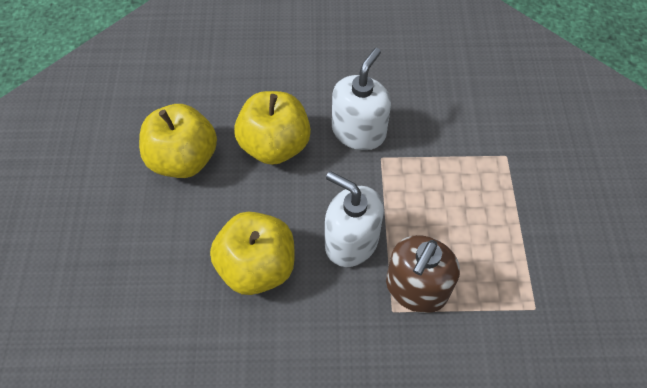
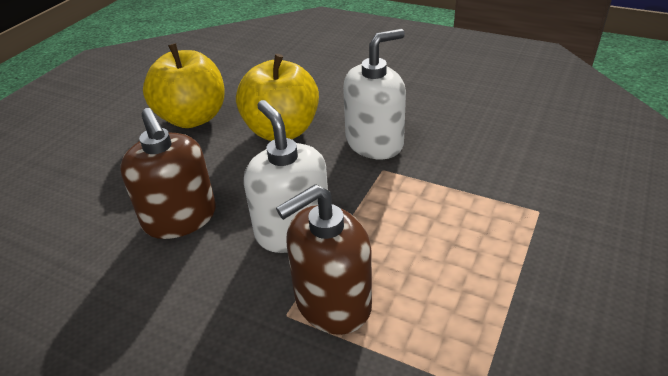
camera: 30 degrees right, 20 degrees down
(257, 267) = (180, 218): yellow apple -> brown soap dispenser

